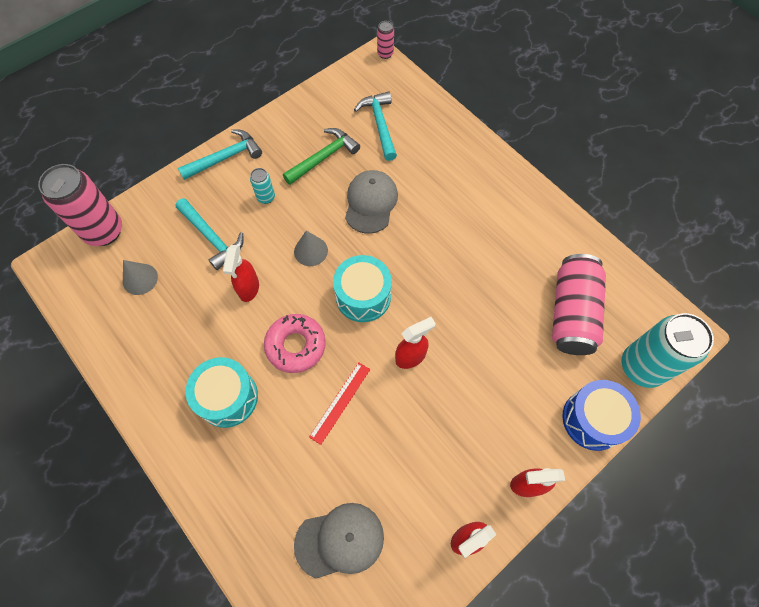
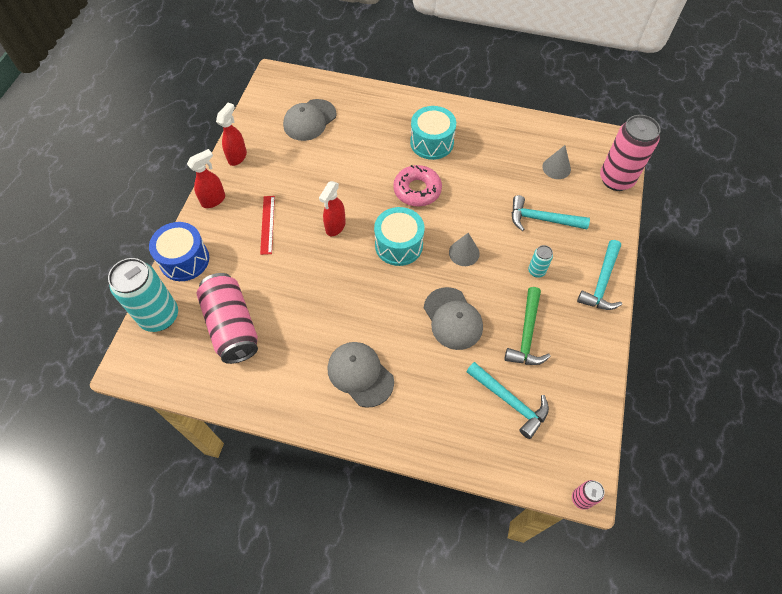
camera: 145 degrees right, 5 degrees down
(248, 288) = (481, 203): red spray bottle -> none
(340, 402) = (361, 177): red ruler -> red ruler (267, 224)
(479, 206) = (360, 374): none -> grey cap

